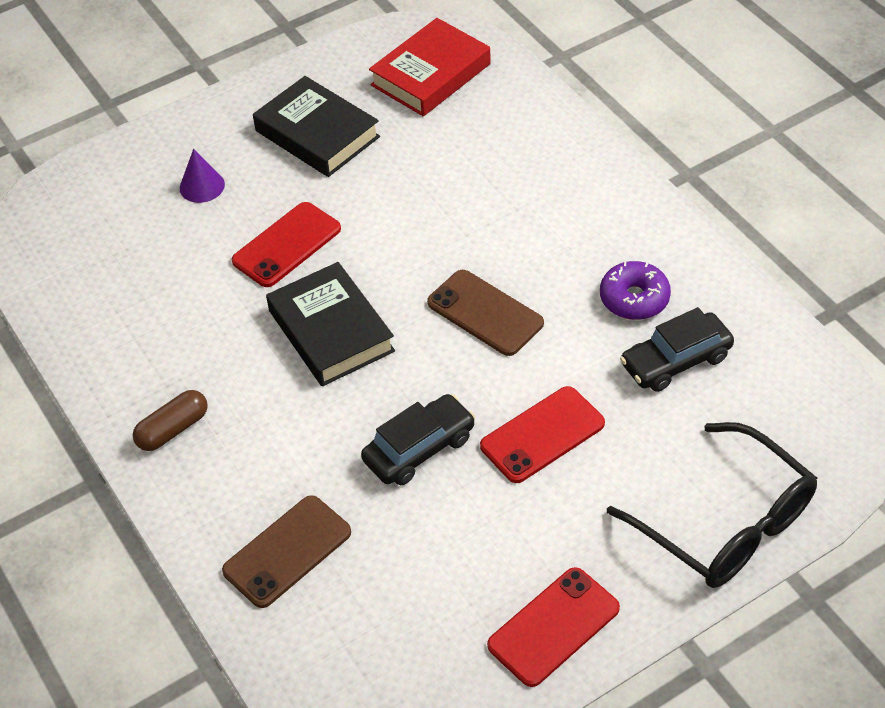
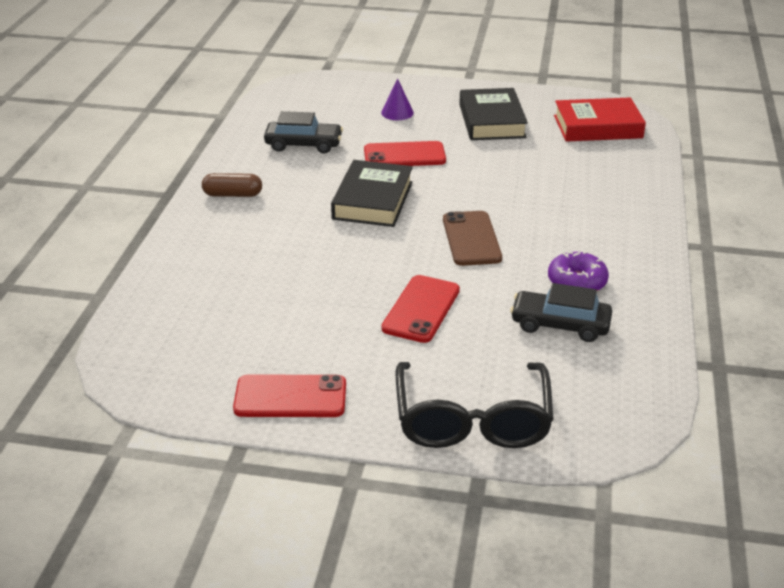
camera: 40 degrees right, 15 degrees down
(287, 551) = (207, 273): brown phone -> none
(419, 449) = (341, 274): black car -> black car (303, 145)
(542, 435) = (421, 309): red phone -> red phone turned 75 degrees counterclockwise

